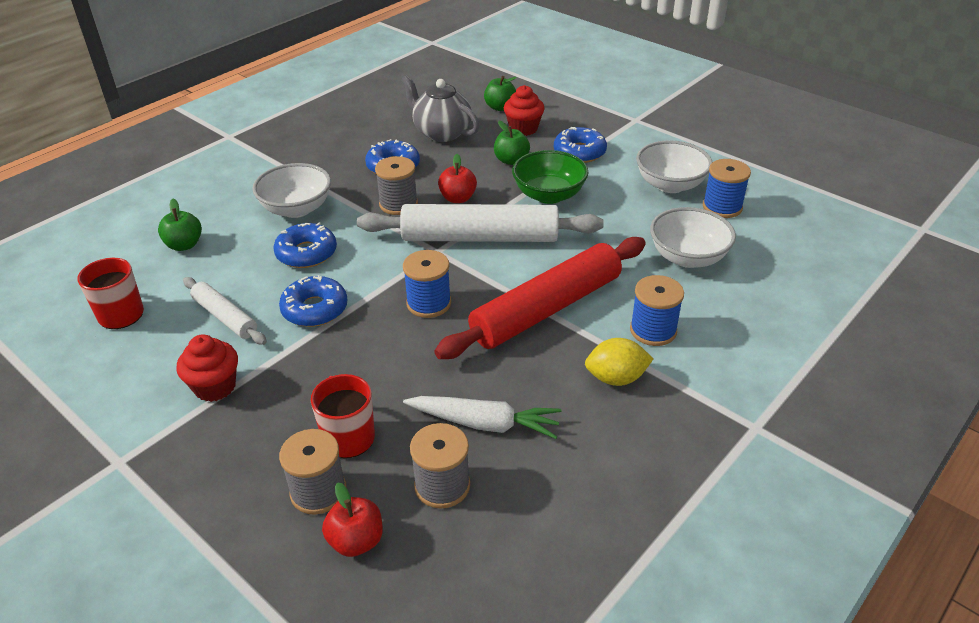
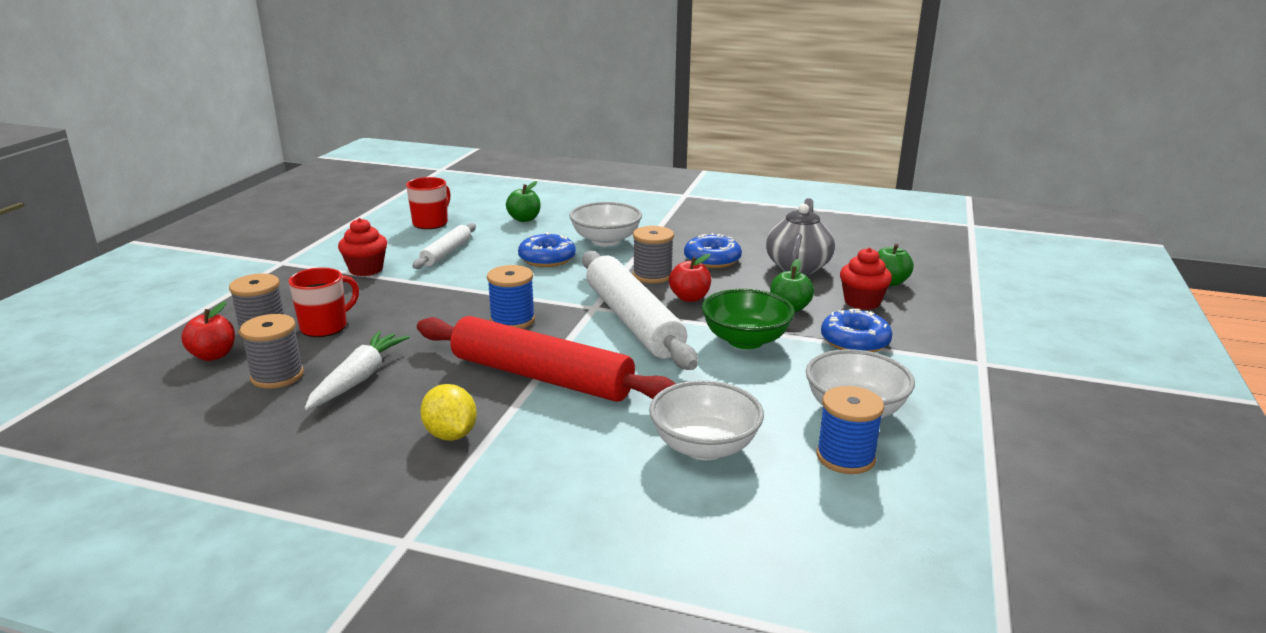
camera: 65 degrees right, 15 degrees down
(315, 309) = (475, 279): blue donut -> none
(484, 423) = (358, 379): white carrot -> white carrot turned 150 degrees counterclockwise
(653, 330) = (544, 444): blue spool -> none

